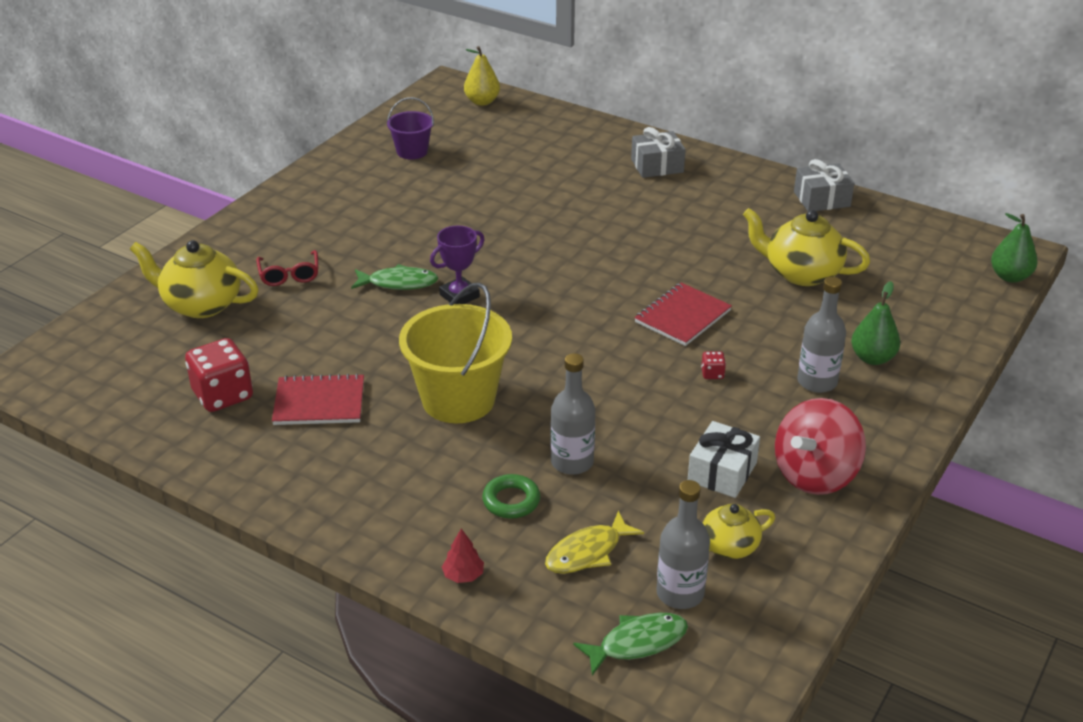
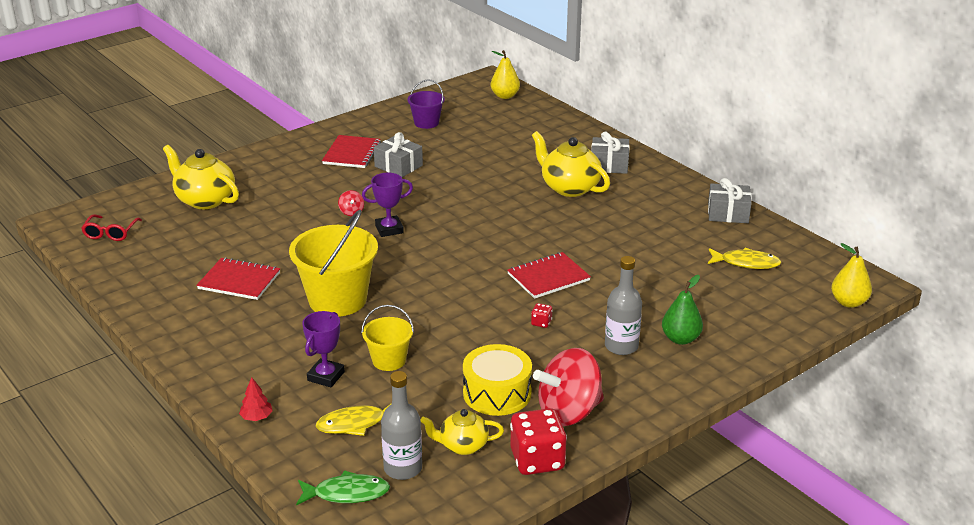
camera: 20 degrees right, 5 degrees down
(223, 395) = (178, 262): red dice -> red dice (537, 460)
(289, 275) = (278, 192): red glasses -> red glasses (110, 233)
(347, 207) = (351, 153): none -> red notebook
(399, 283) = (351, 212): green fish -> red spinning top
(415, 213) = (398, 166): none -> grey gift
(511, 501) = (326, 376): green ring -> purple trophy
(572, 462) = (389, 360): grey bottle -> yellow bucket
(722, 472) = (497, 393): white gift -> yellow drum
(801, 273) = (668, 265): yellow teapot -> yellow teapot (569, 187)
(879, 253) = (746, 263): none -> yellow fish
(1010, 277) = (848, 302): green pear -> yellow pear

